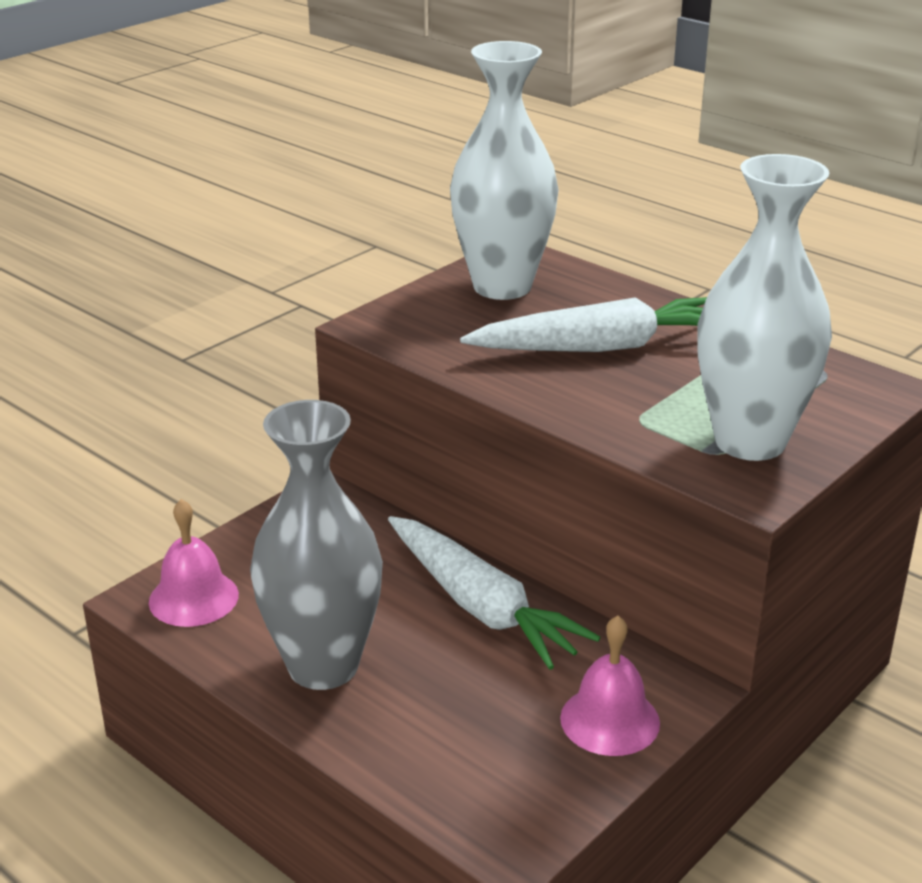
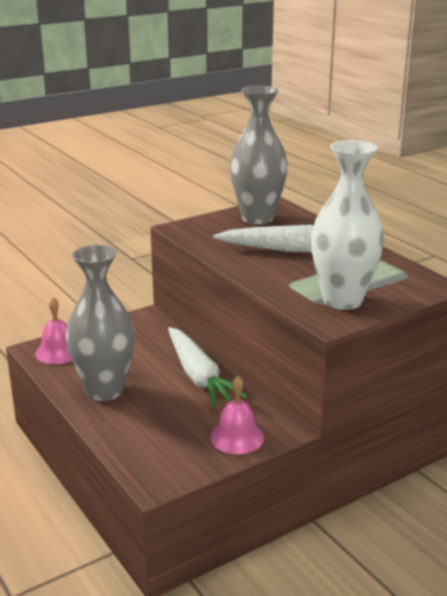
camera: 15 degrees right, 5 degrees down
(502, 286) = (257, 218): white vase -> grey vase

